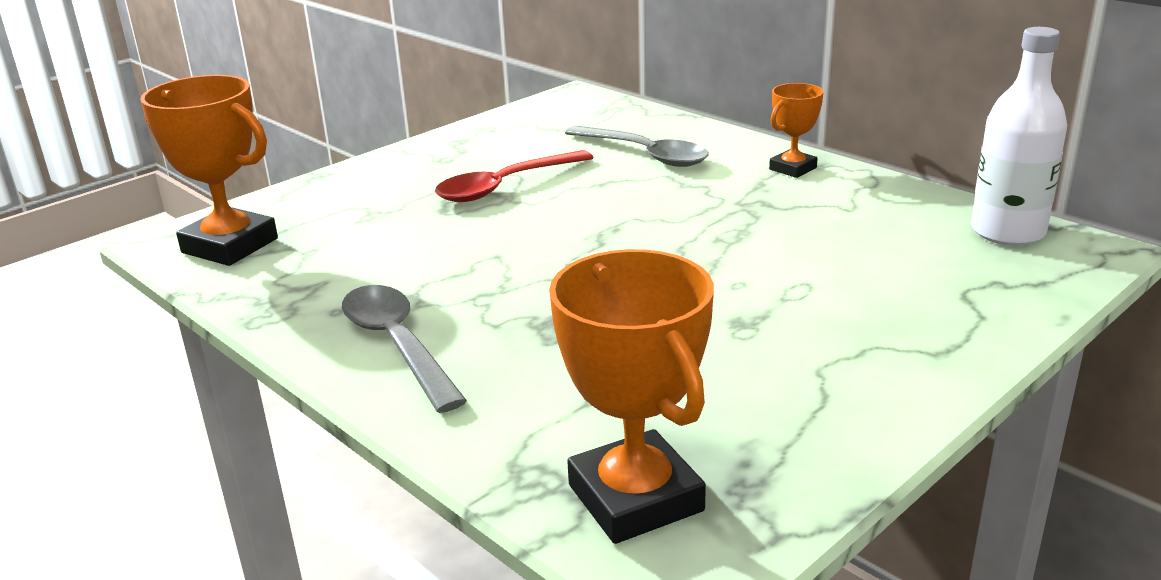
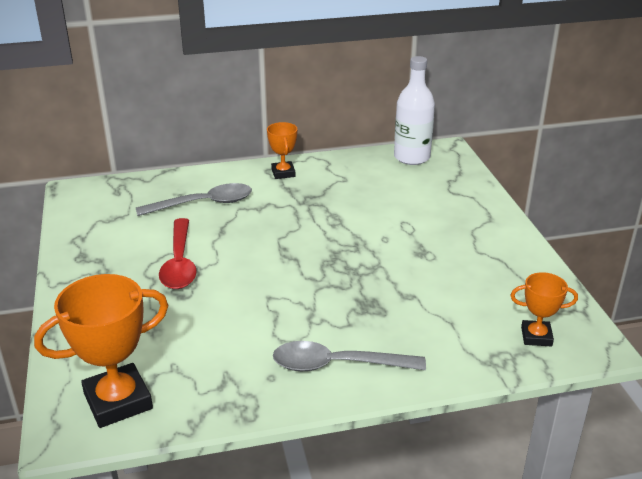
camera: 60 degrees left, 5 degrees up
(635, 498) = (536, 336): orange trophy -> orange trophy, size x0.56

